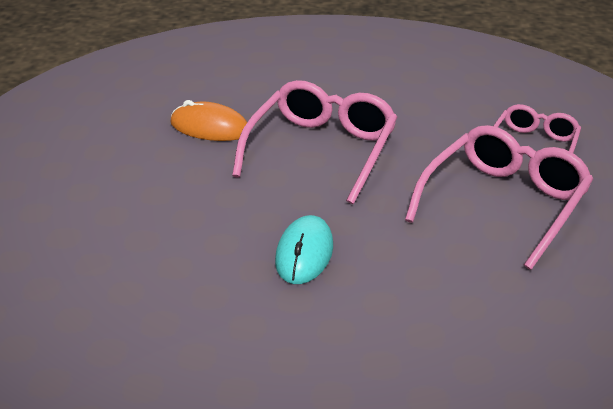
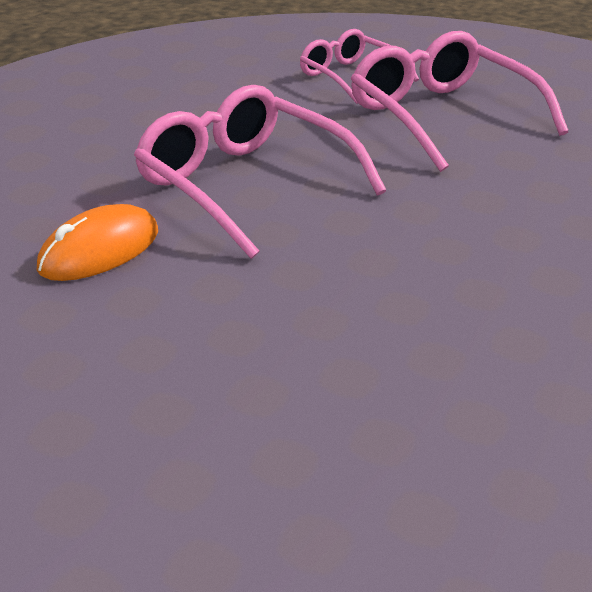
camera: 65 degrees left, 0 degrees up
(304, 254) = (464, 250): turquoise mouse -> none

